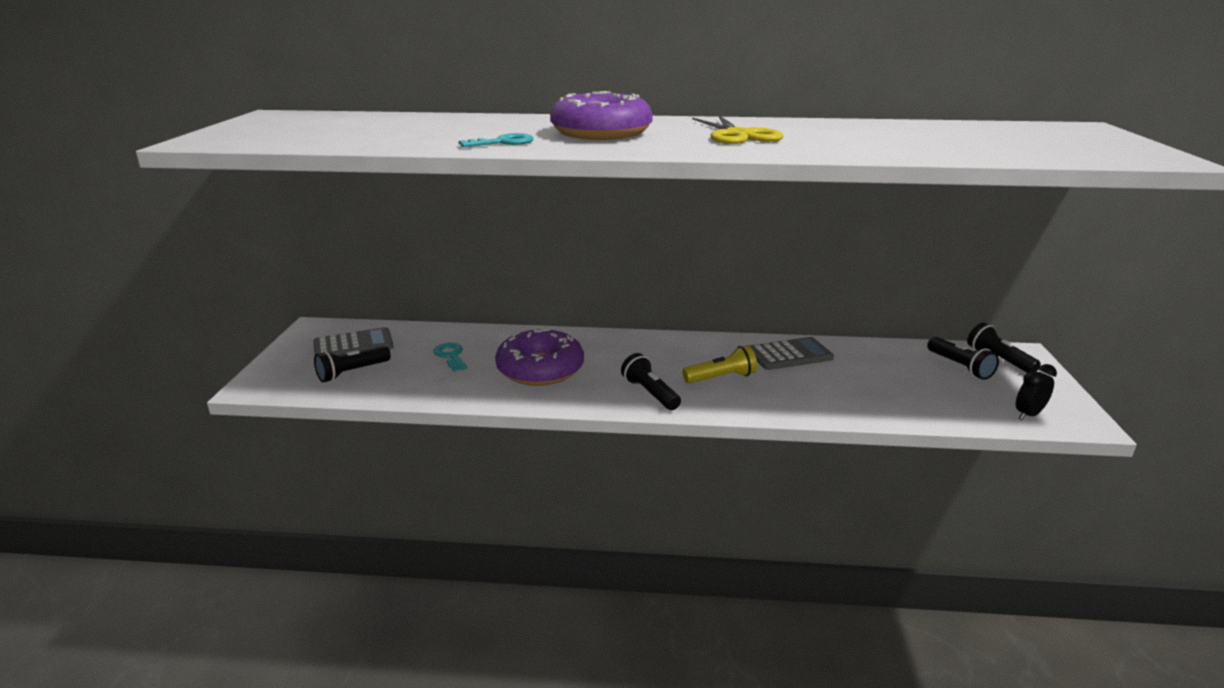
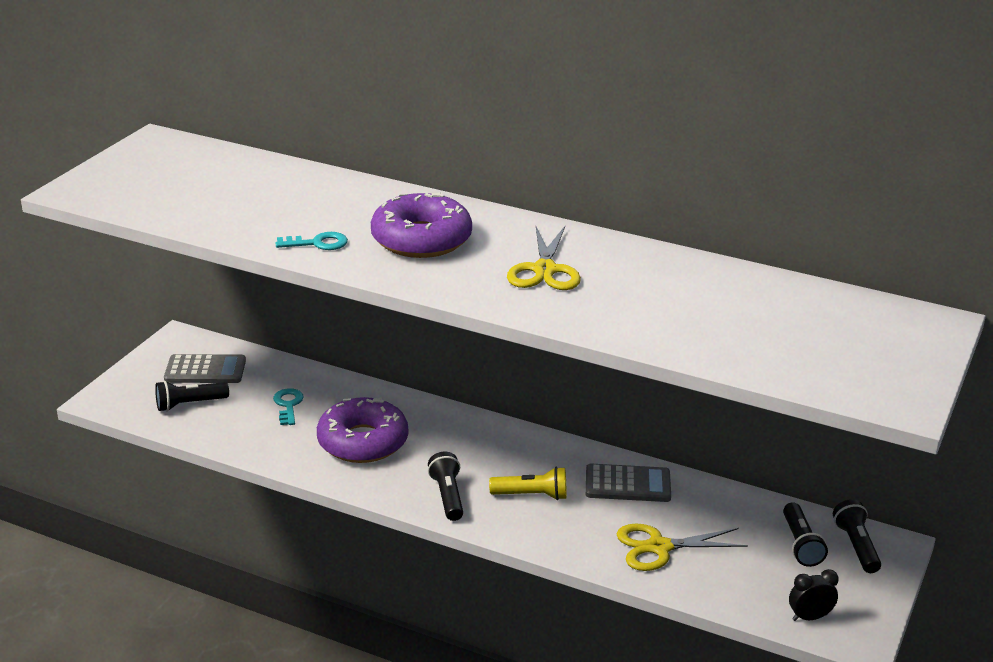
camera: 20 degrees right, 5 degrees up
(860, 392) = (659, 547): none -> yellow scissors

